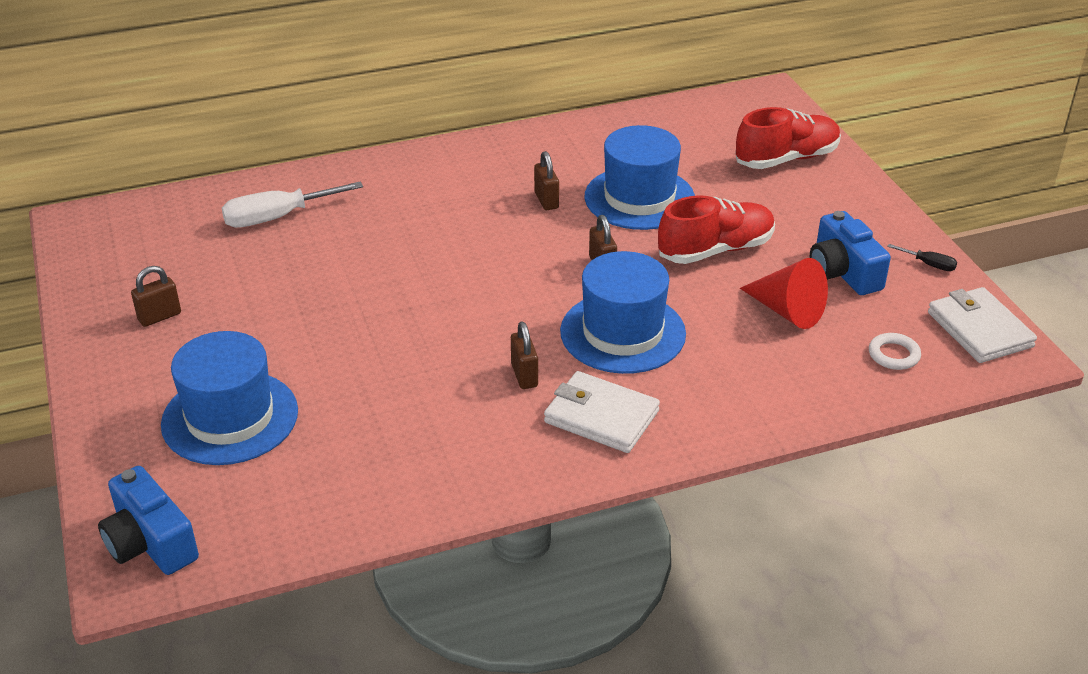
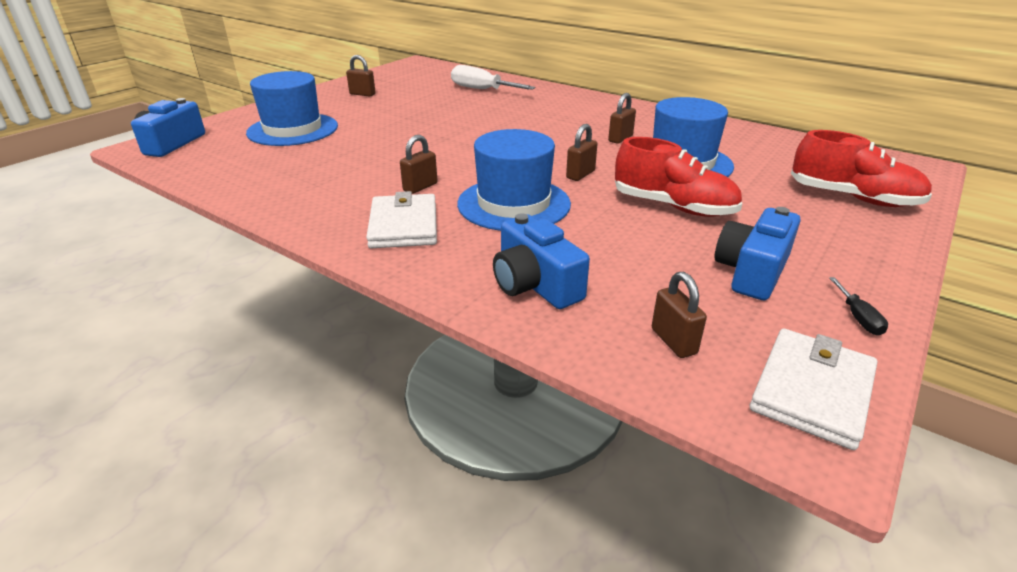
camera: 55 degrees right, 5 degrees down
(771, 383) = (535, 284): none -> blue camera
(787, 311) = (647, 261): red cone -> none
(893, 355) = (673, 341): white ring -> brown padlock

